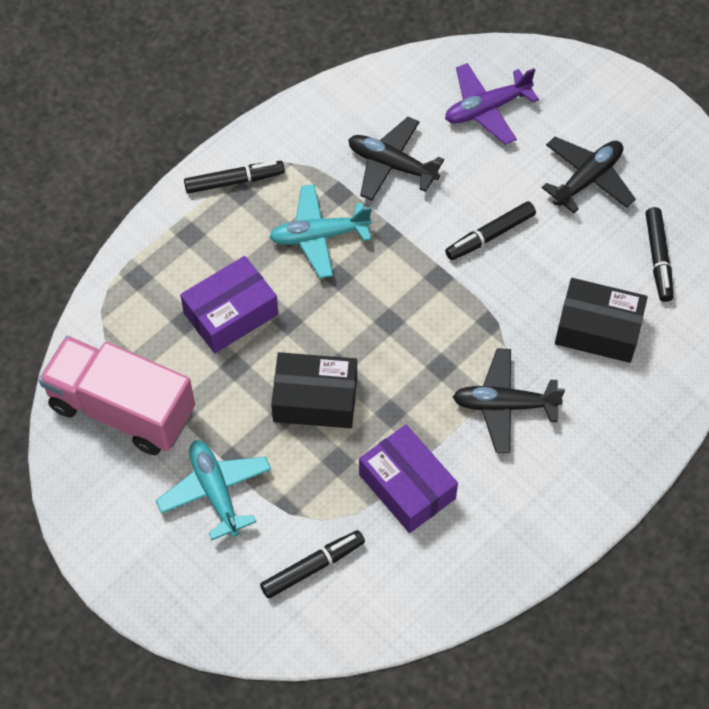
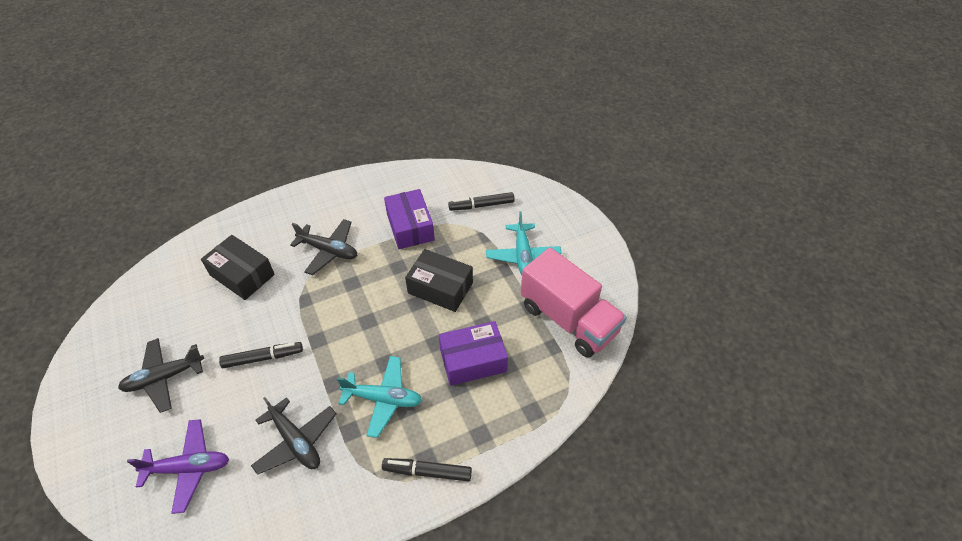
camera: 160 degrees left, 10 degrees down
(658, 258) = (168, 305): black marker -> none

